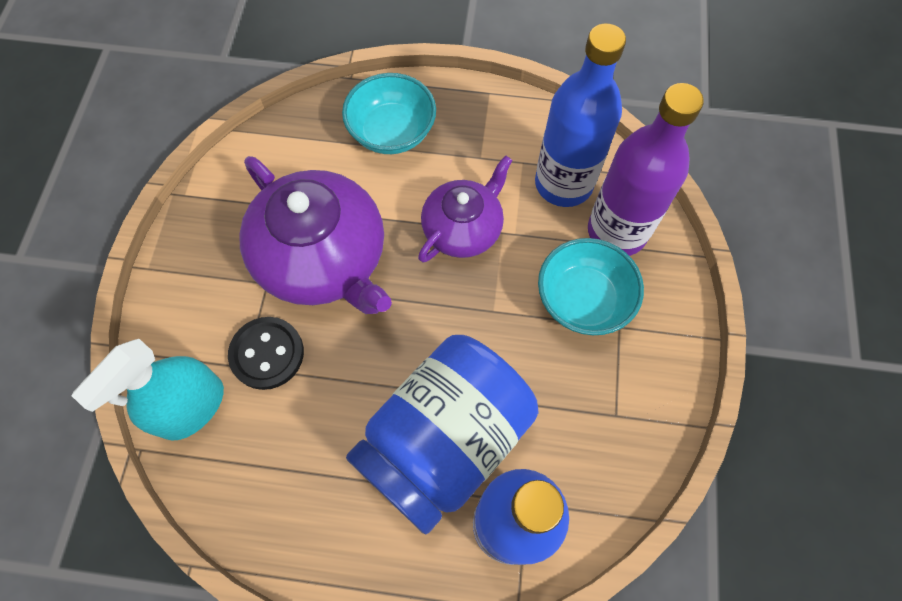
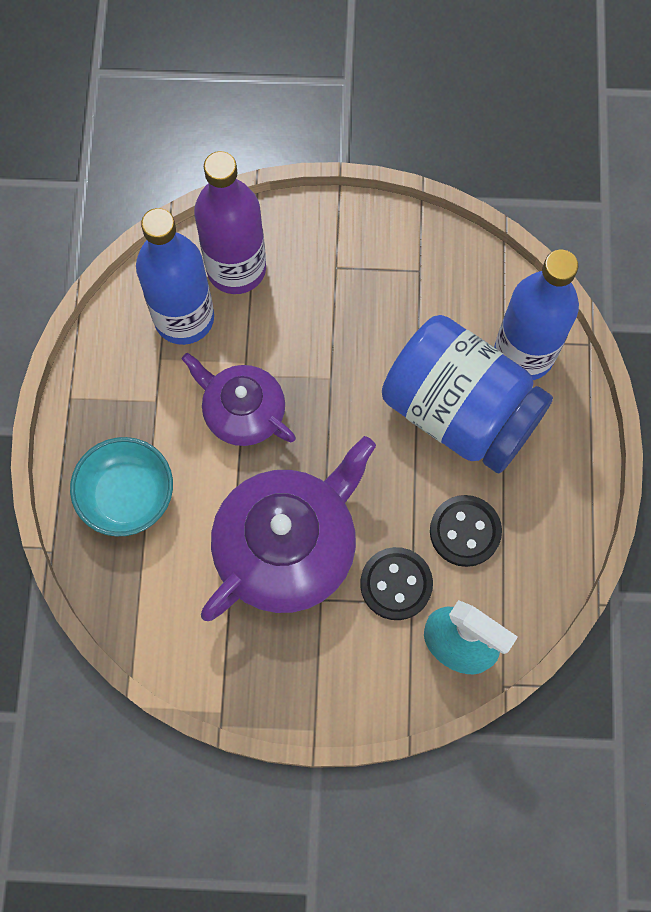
camera: 95 degrees left, 5 degrees up
(309, 430) = (465, 531): none -> black button
(583, 300) = (312, 298): turquoise bowl -> none

